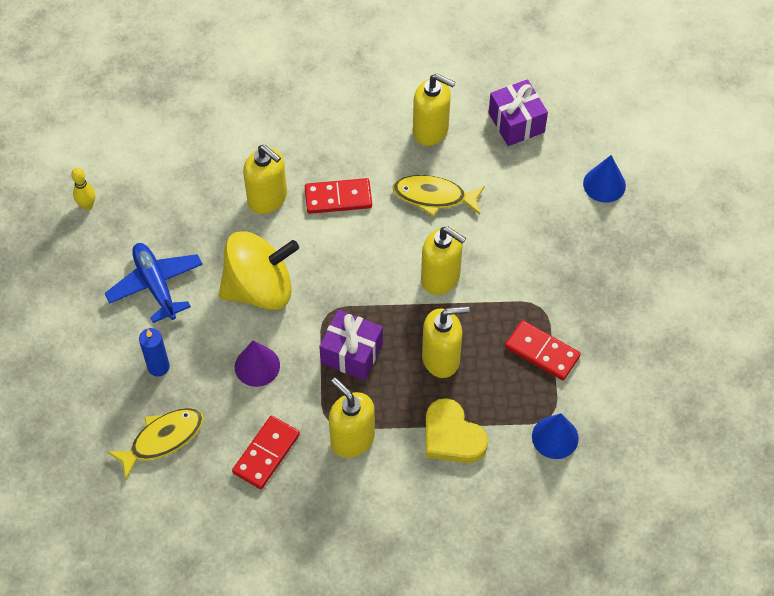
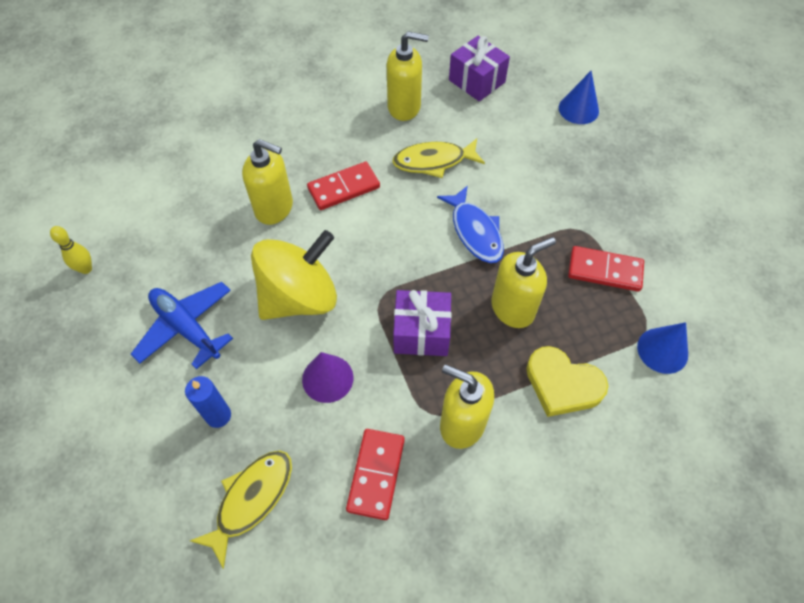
camera: 20 degrees left, 0 degrees up
(441, 278) = (475, 231): yellow soap dispenser -> blue fish

